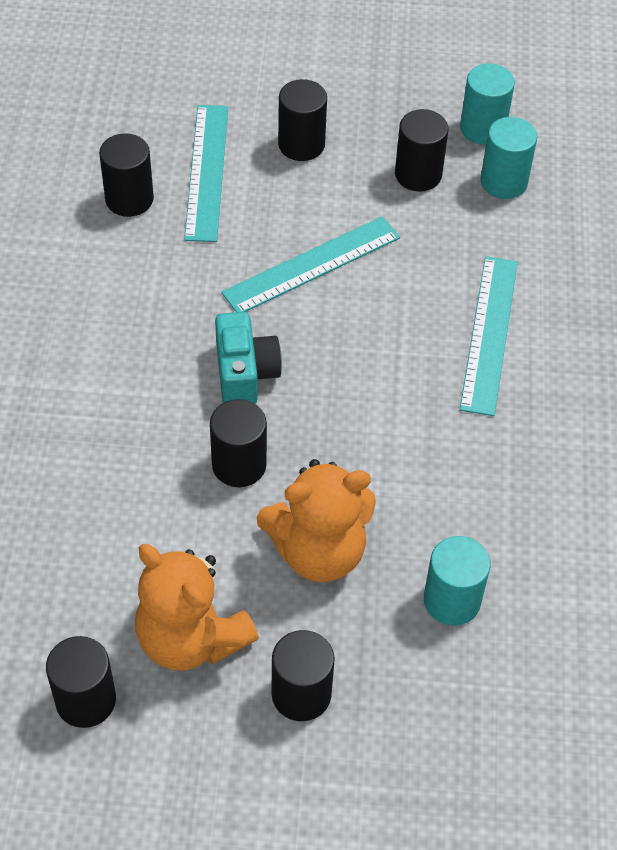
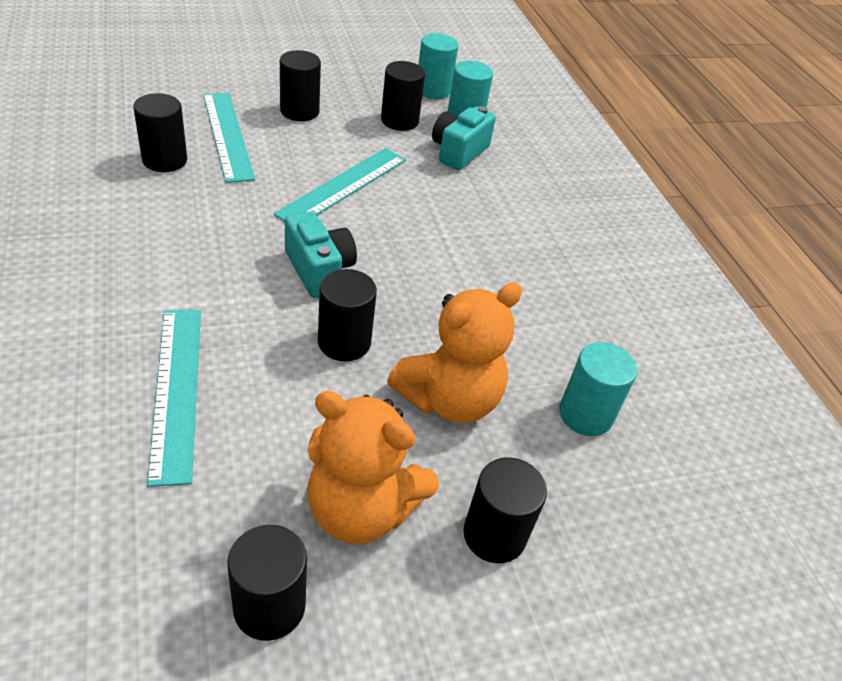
camera: 25 degrees left, 10 degrees down
(471, 234) = (458, 152): none -> turquoise camera
(489, 334) = (507, 213): turquoise ruler -> turquoise ruler (177, 390)

